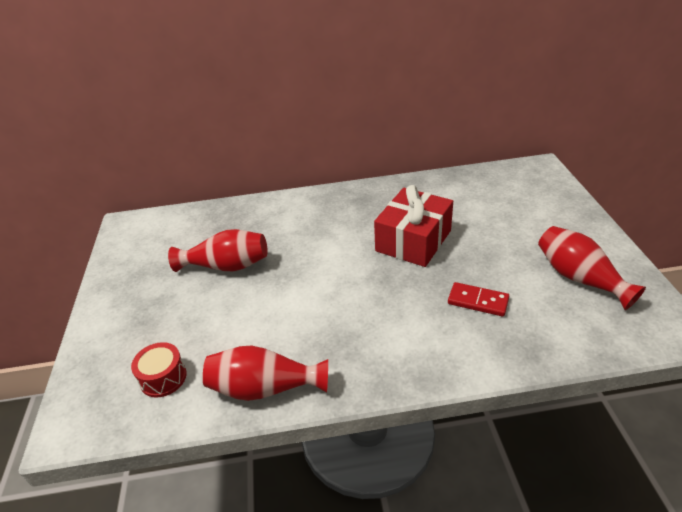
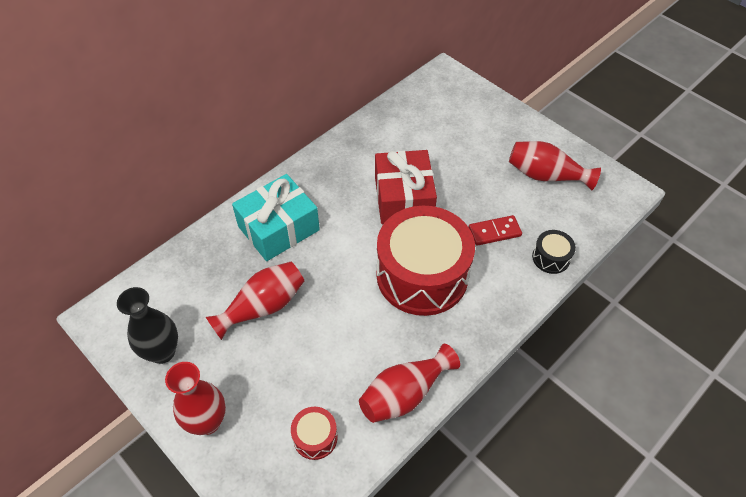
camera: 40 degrees left, 15 degrees up
(110, 321) = (207, 422): none -> red vase
(134, 262) = (162, 352): none -> black vase
(292, 221) = (278, 228): none -> turquoise gift
(373, 303) = (422, 275): none -> red drum
(521, 350) = (551, 258): none -> black drum

